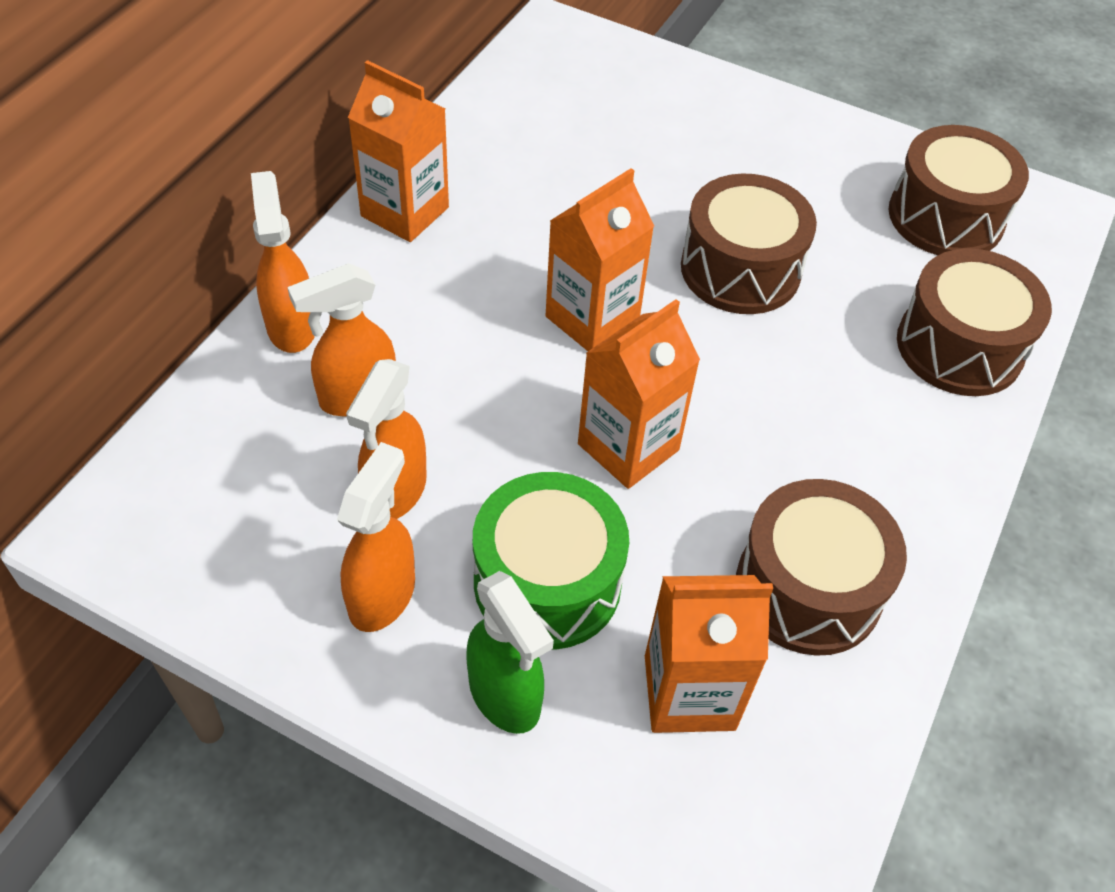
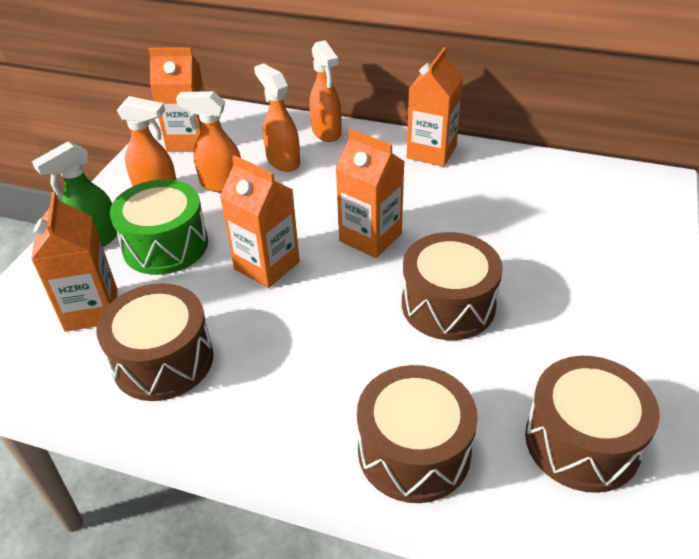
camera: 85 degrees right, 10 degrees down
(226, 536) = (189, 141): none -> orange carton
(291, 326) = (326, 132): orange spray bottle -> orange spray bottle turned 90 degrees clockwise

